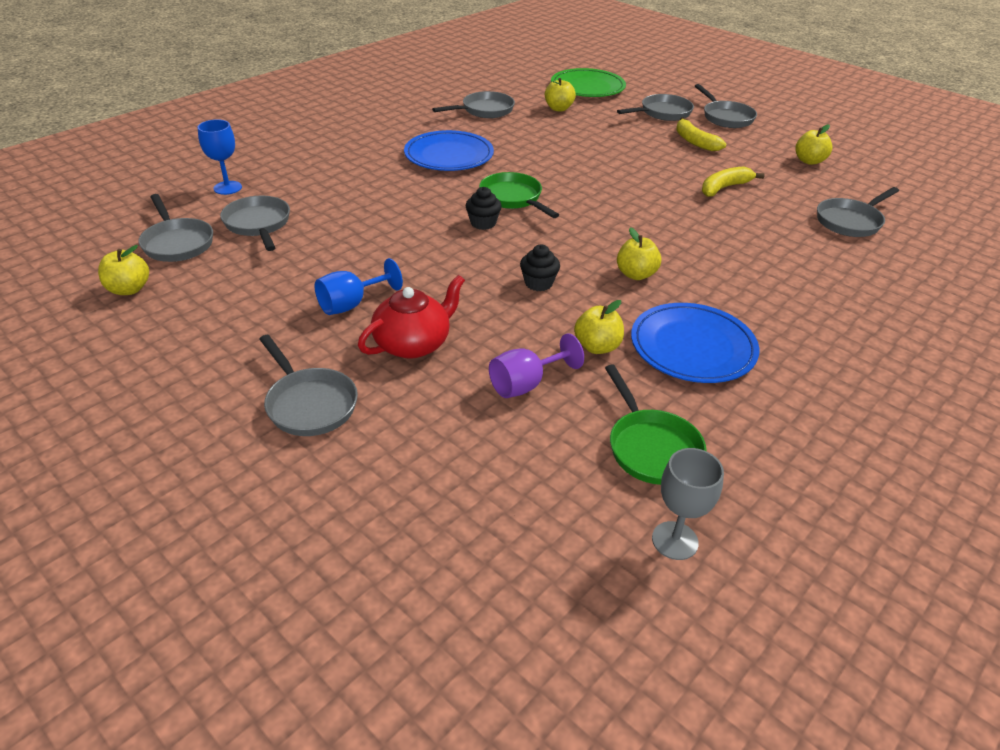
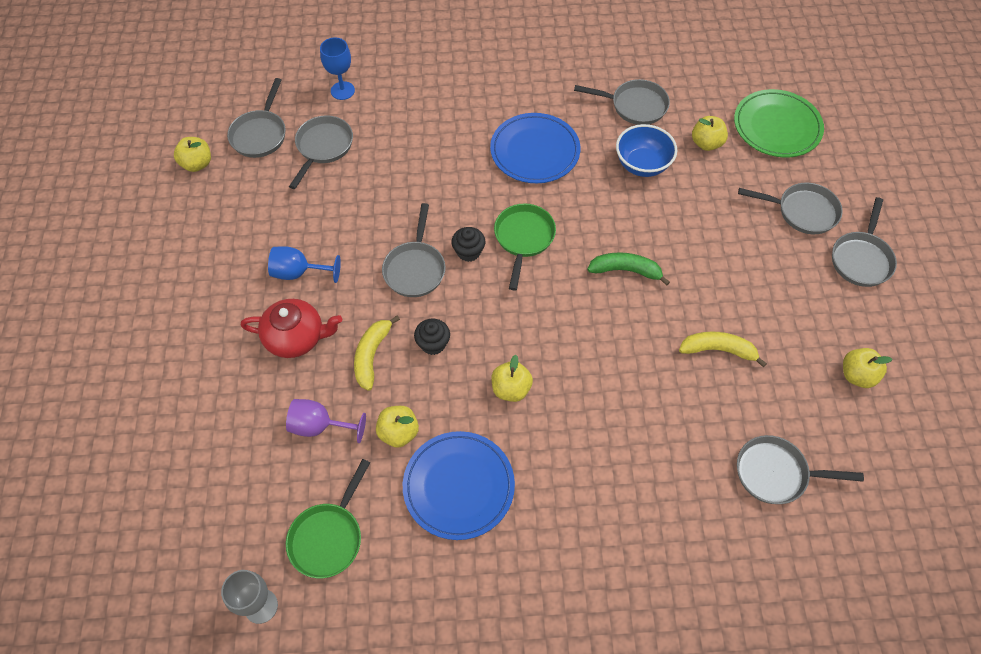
camera: 45 degrees right, 20 degrees up
(309, 404) = (195, 341): grey pan -> grey pan (415, 269)
(534, 132) = (642, 165): none -> blue bowl
(608, 181) = (625, 270): none -> green banana
(694, 142) = (777, 272): yellow banana -> yellow banana (372, 355)

